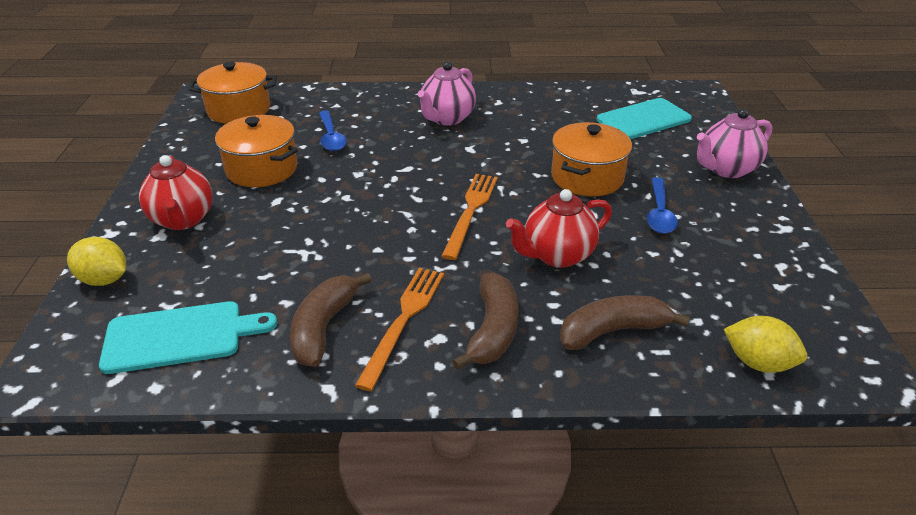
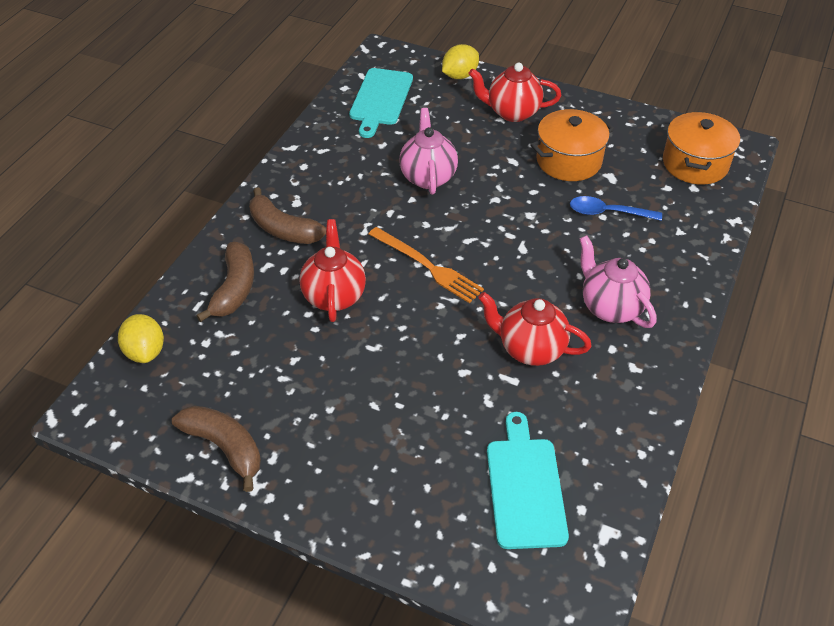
camera: 115 degrees right, 10 degrees up
(323, 327) = (345, 155): brown banana -> brown banana (224, 447)
(403, 320) = (324, 191): orange fork -> none
(520, 142) = (530, 349): none -> red teapot
(587, 177) = (432, 371): orange pot -> none
(659, 213) = (341, 397): blue spoon -> none
(726, 169) = (376, 506): pink teapot -> pink teapot (428, 177)
(758, 362) = (145, 351): yellow lemon -> yellow lemon turned 75 degrees counterclockwise

